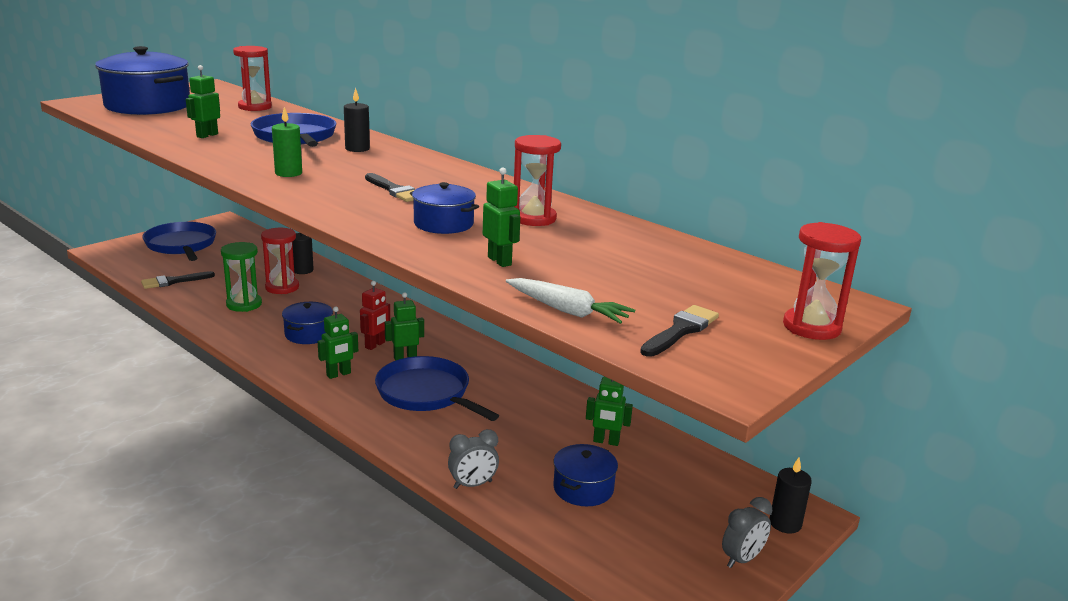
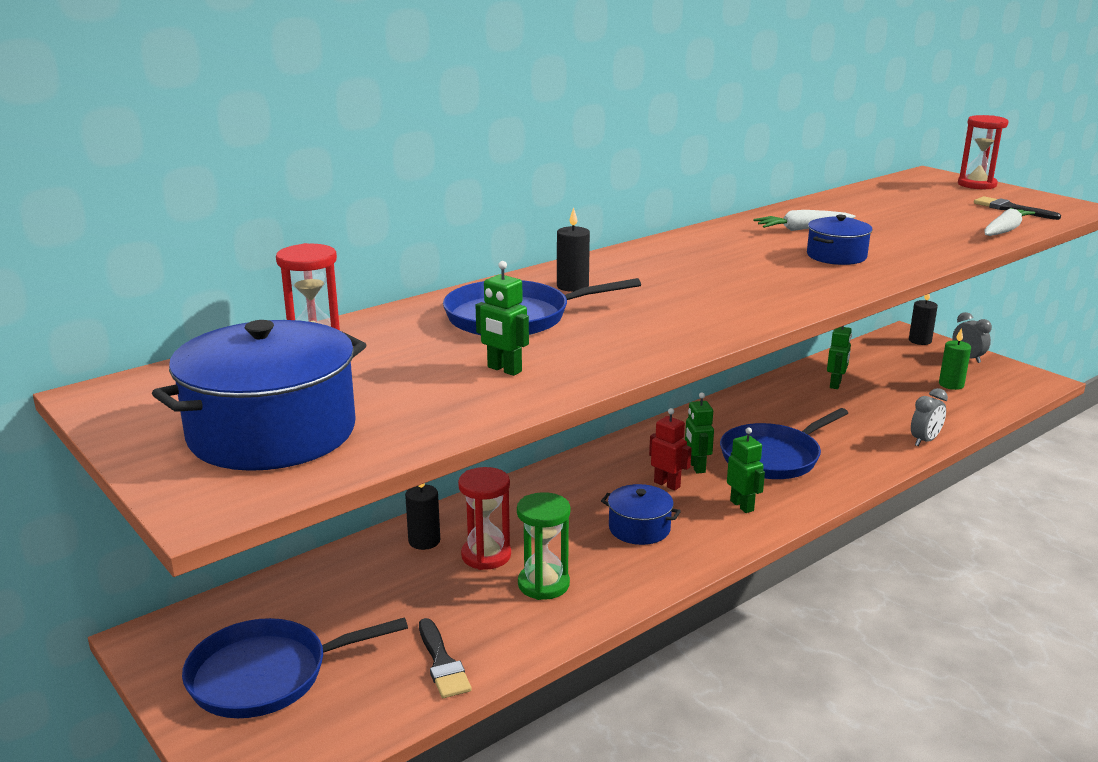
camera: 80 degrees left, 0 degrees up
(288, 173) = (691, 316): green candle -> green candle (951, 385)
(394, 190) = (739, 271): black brush -> none
(473, 485) = (925, 441): grey clock -> grey clock turned 60 degrees clockwise
(500, 261) = (919, 242): green robot -> none
(534, 218) = (803, 229): red hourglass -> white carrot
(583, 488) = (909, 399): blue pot -> none

